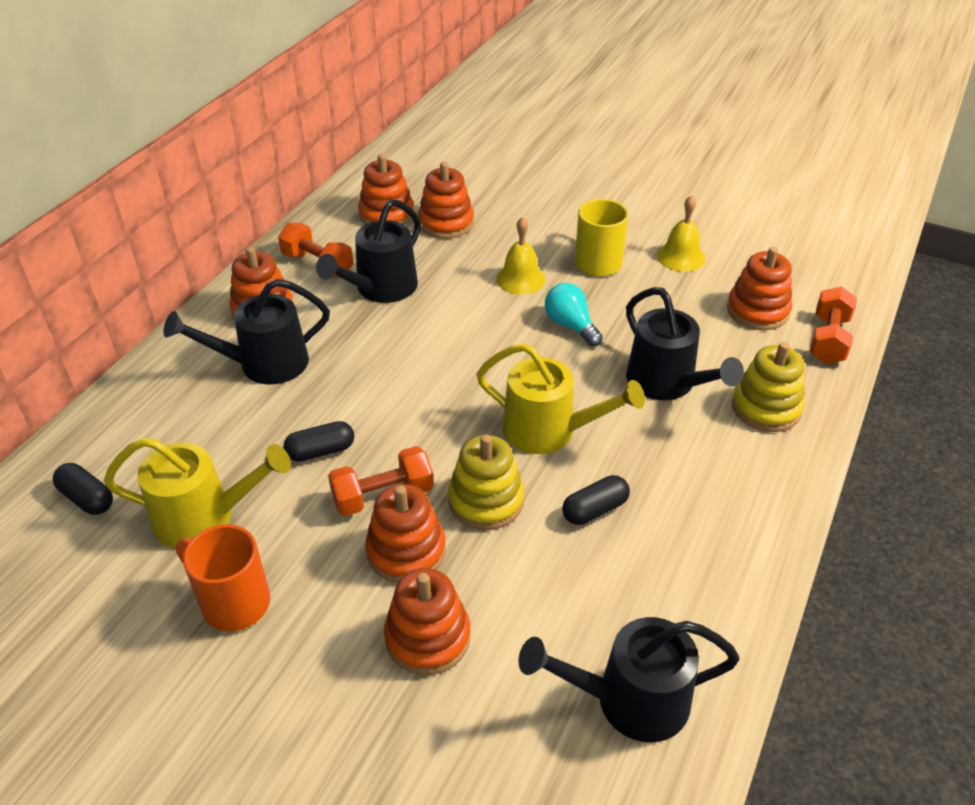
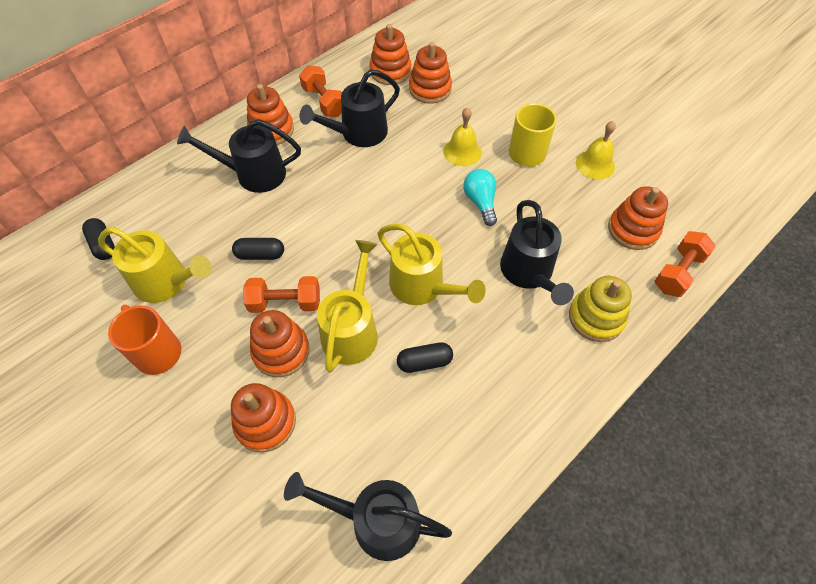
camera: 20 degrees right, 15 degrees up
(486, 500) = (352, 329): yellow stacking toy -> yellow watering can

